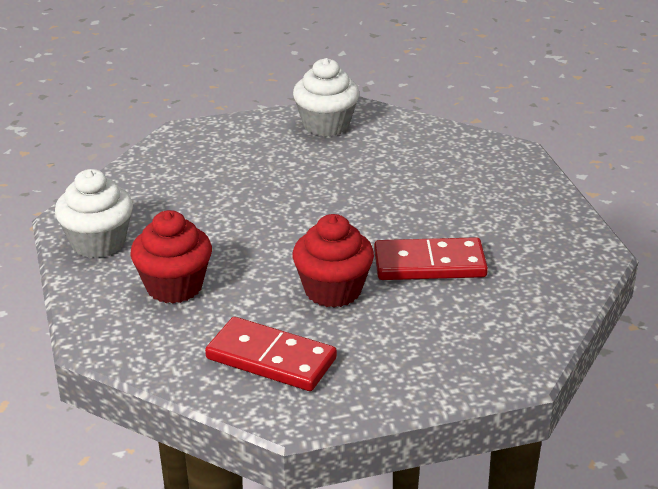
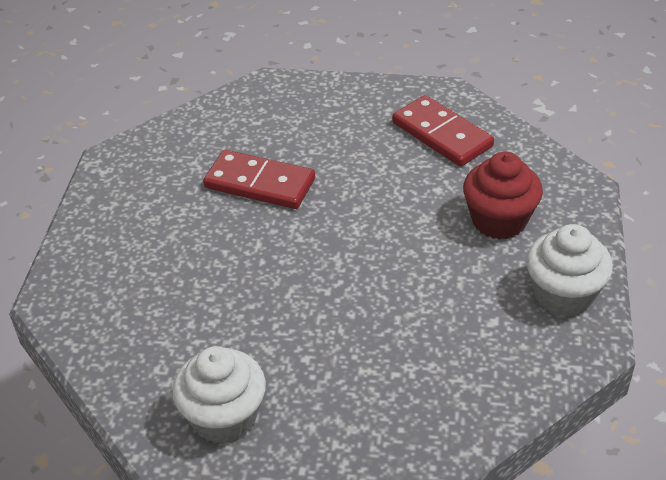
camera: 155 degrees left, 10 degrees up
(333, 290) = (360, 180): red cupcake -> none

